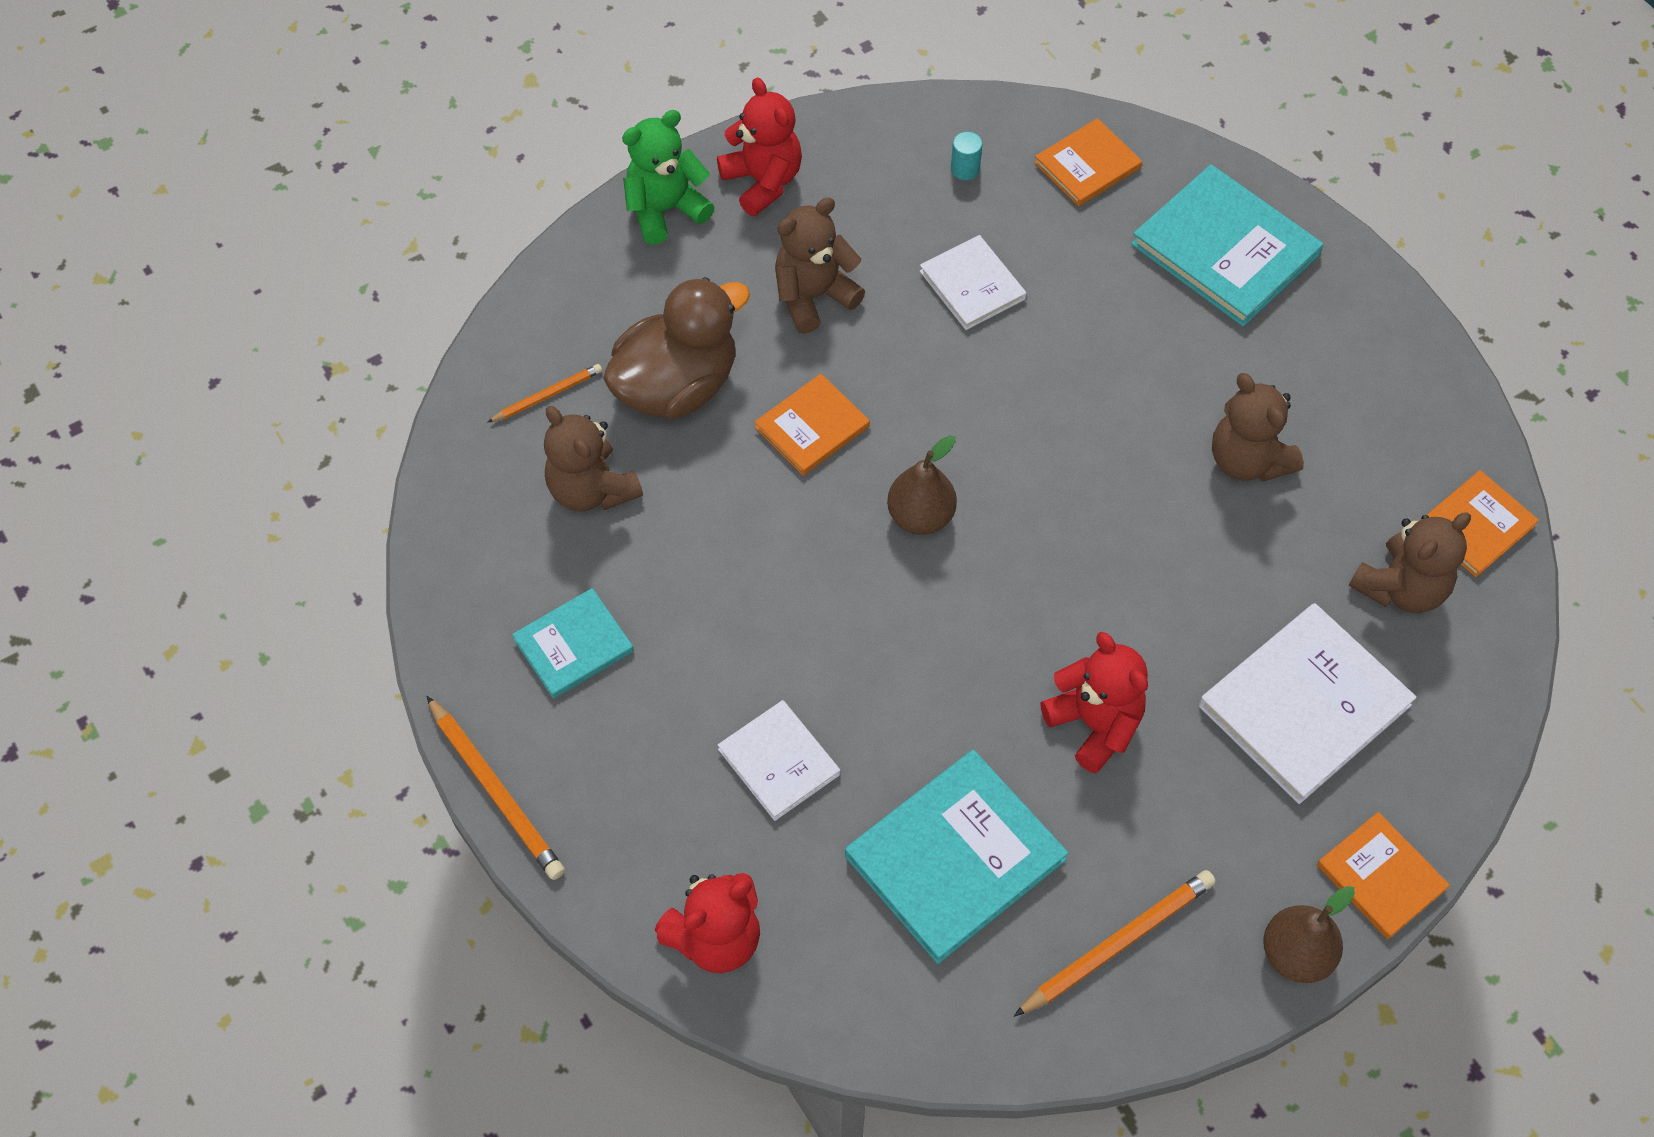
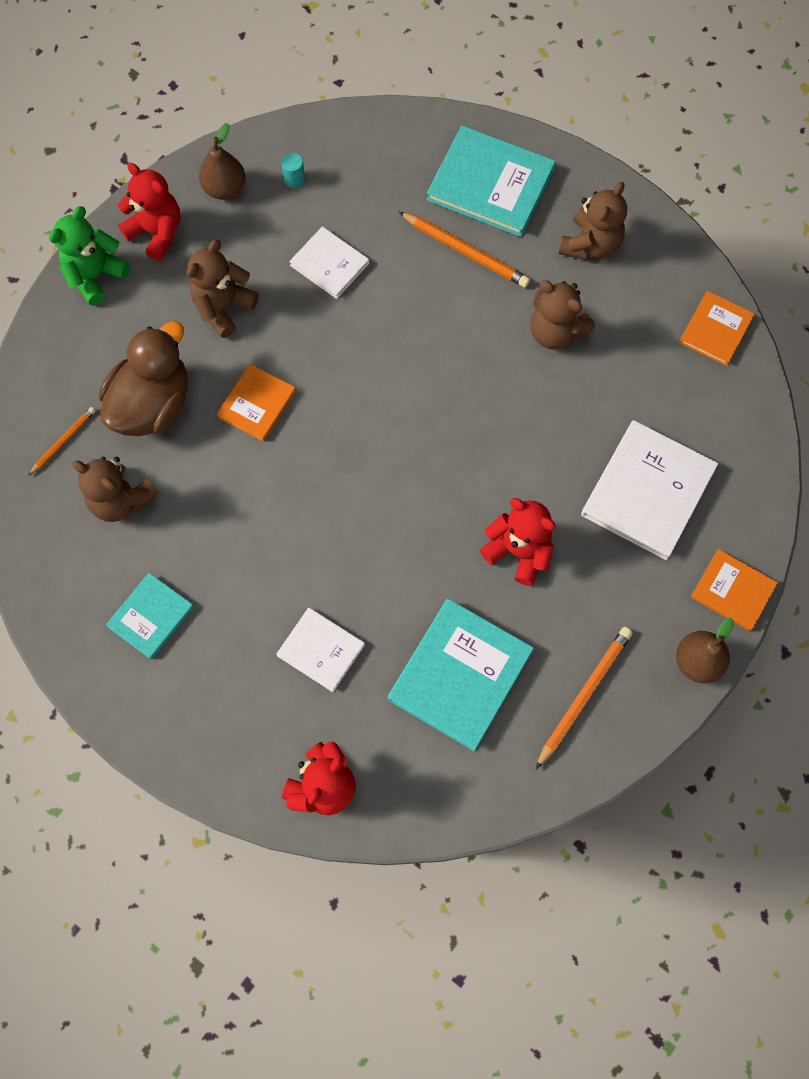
camera: 20 degrees left, 10 degrees up
(496, 791) = (136, 738): orange pencil -> orange pencil (465, 252)
(920, 516) = (353, 444): brown pear -> brown pear (225, 188)
(1087, 165) = (377, 151): orange book -> none
(1400, 587) = (682, 389): brown teddy bear -> brown teddy bear (590, 244)

